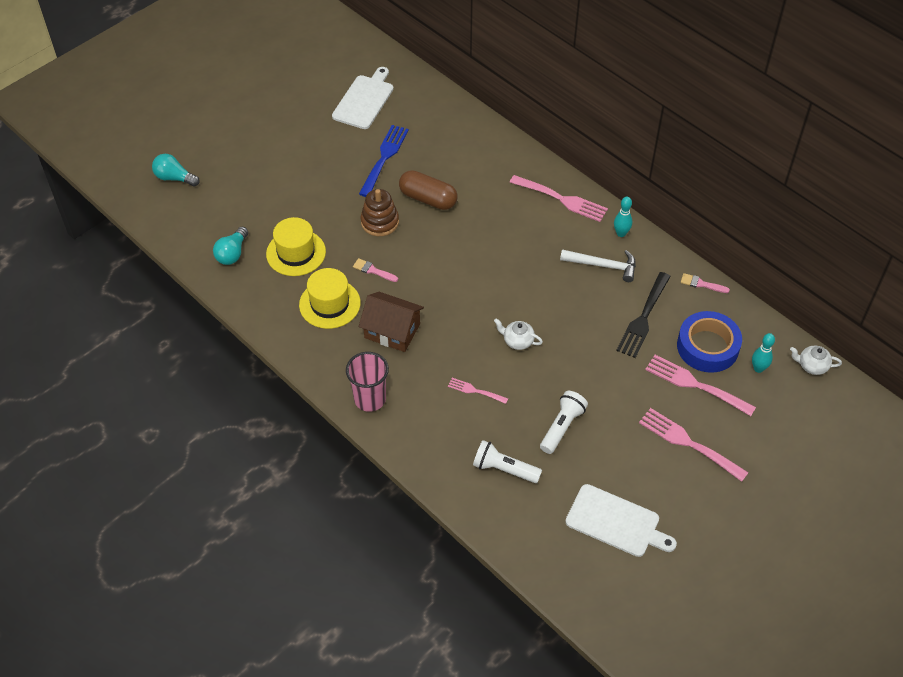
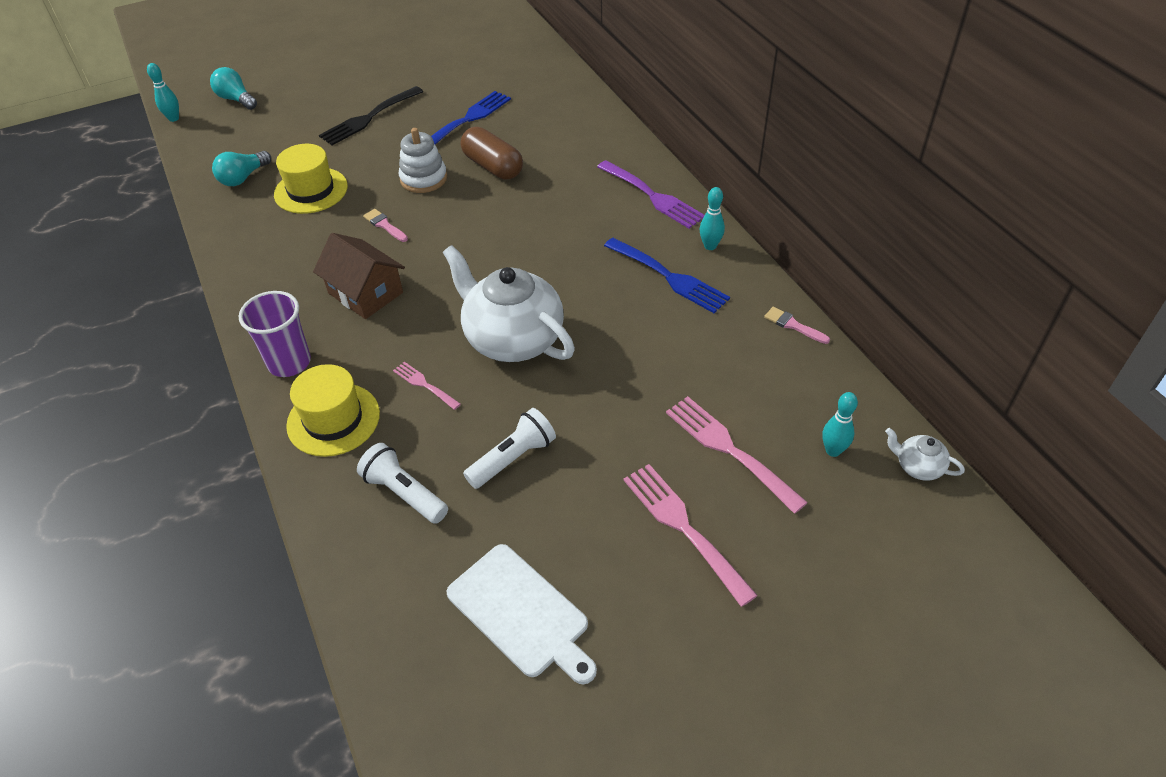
camera: 20 degrees right, 5 degrees down
(132, 209) = (173, 118): none -> turquoise bowling pin
(329, 304) = (313, 249): yellow hat -> yellow hat (333, 419)
(364, 100) = (479, 65): white cutting board -> none
(370, 399) = (289, 363): pink cup -> purple cup
(380, 222) = (423, 179): brown stacking toy -> white stacking toy
(517, 341) = (512, 338): white teapot -> white teapot, size x2.35
(562, 199) = (652, 196): pink fork -> purple fork
(603, 266) = (669, 277): white hammer -> blue fork
(643, 318) = (693, 348): black fork -> black fork (369, 118)
(707, 347) = (768, 404): blue tape -> none

